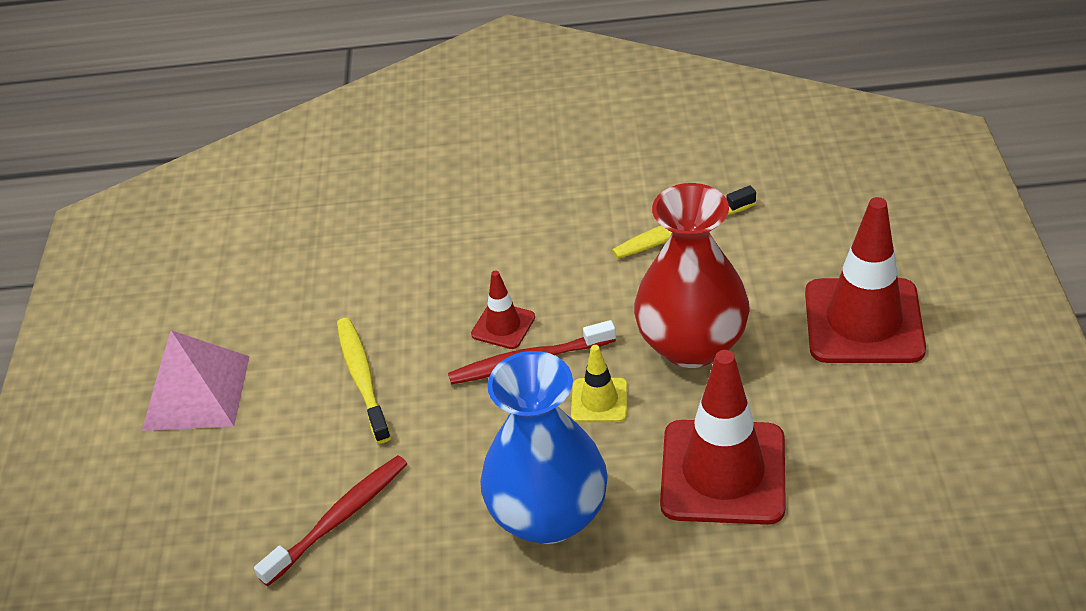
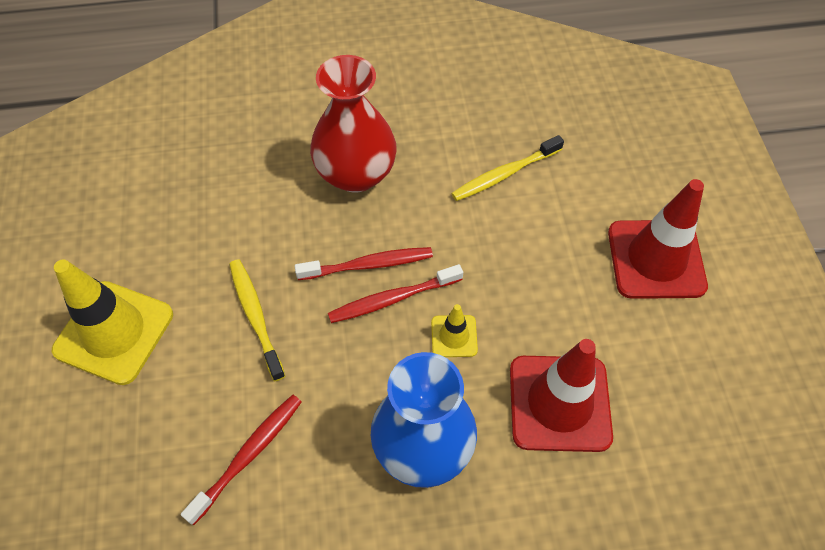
camera: 10 degrees left, 15 degrees up
(196, 392) = (114, 332): pink pyramid -> yellow traffic cone
(503, 326) = (368, 265): red traffic cone -> red toothbrush
(691, 345) = (523, 282): red vase -> red vase (356, 174)

